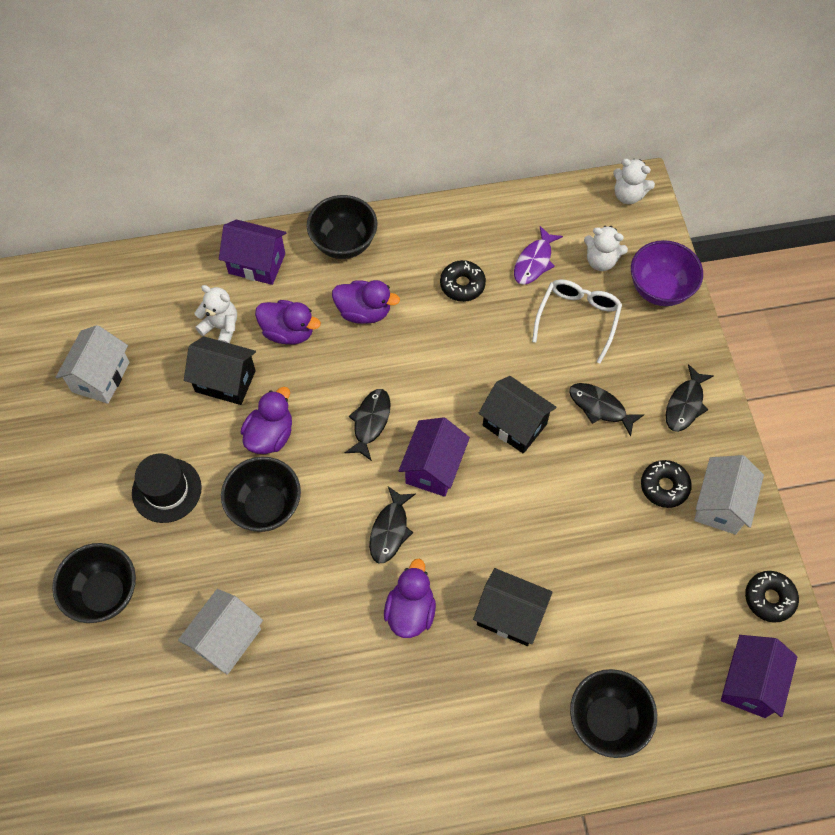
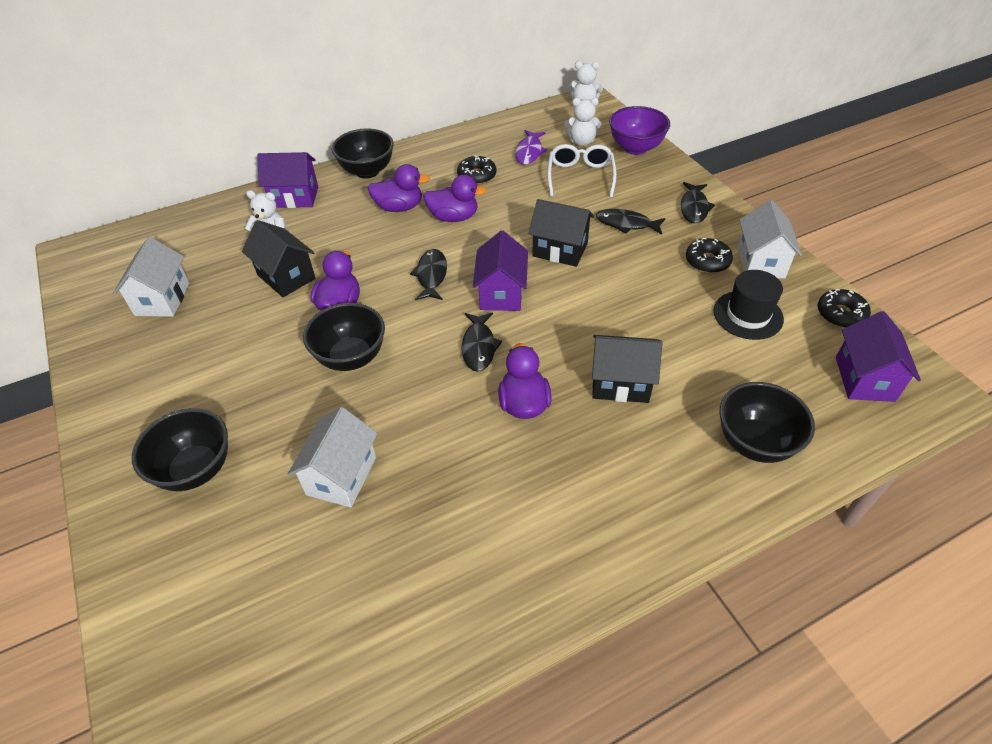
camera: 15 degrees left, 15 degrees down
(166, 490) = (247, 368): black hat -> black hat (748, 315)
(225, 381) = (286, 277): black house -> black house turned 45 degrees clockwise
(288, 332) = (336, 233): purple duck -> purple duck (454, 217)

